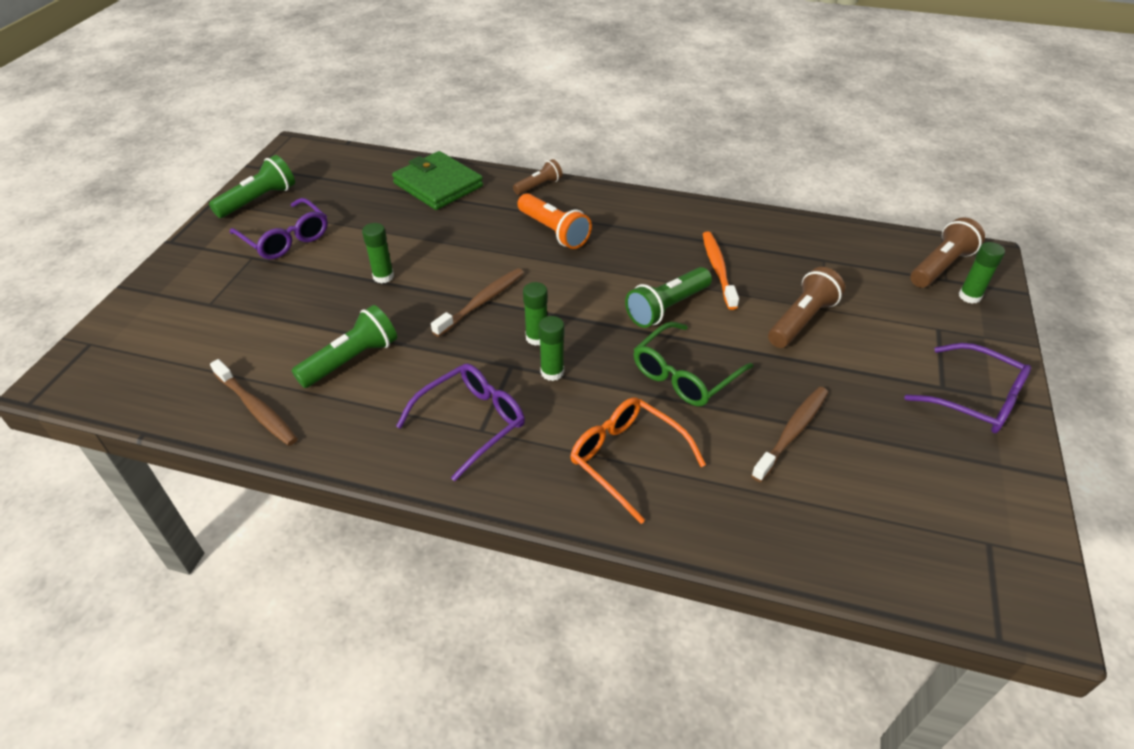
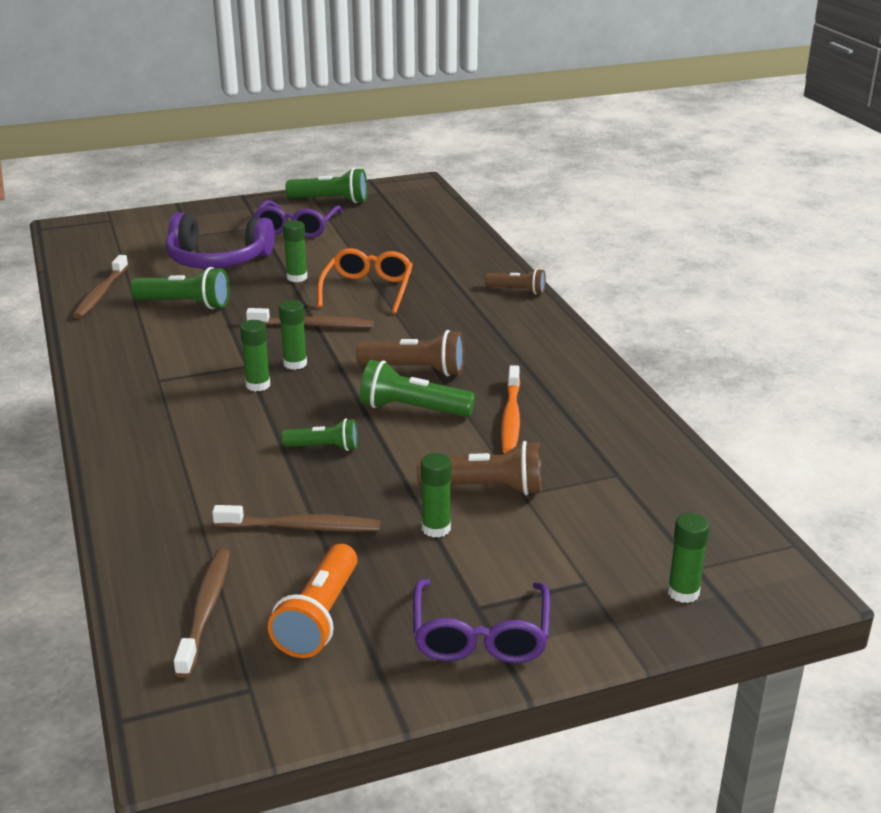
camera: 55 degrees right, 15 degrees down
(285, 307) = (217, 259): none -> purple headphones
(438, 185) = (451, 251): green wallet -> none
(471, 423) = (162, 373): purple glasses -> none
(554, 231) = (456, 321): orange flashlight -> orange flashlight (319, 617)
(627, 459) = (184, 453): orange glasses -> orange glasses (367, 290)
(685, 374) = (324, 447): green glasses -> green flashlight
(718, 269) = (511, 417): orange toothbrush -> orange toothbrush turned 135 degrees clockwise
(837, 365) = (436, 528): none -> green glue stick
(875, 532) = (205, 610): none -> brown toothbrush
(940, 266) = (718, 557): brown flashlight -> brown flashlight (415, 370)

